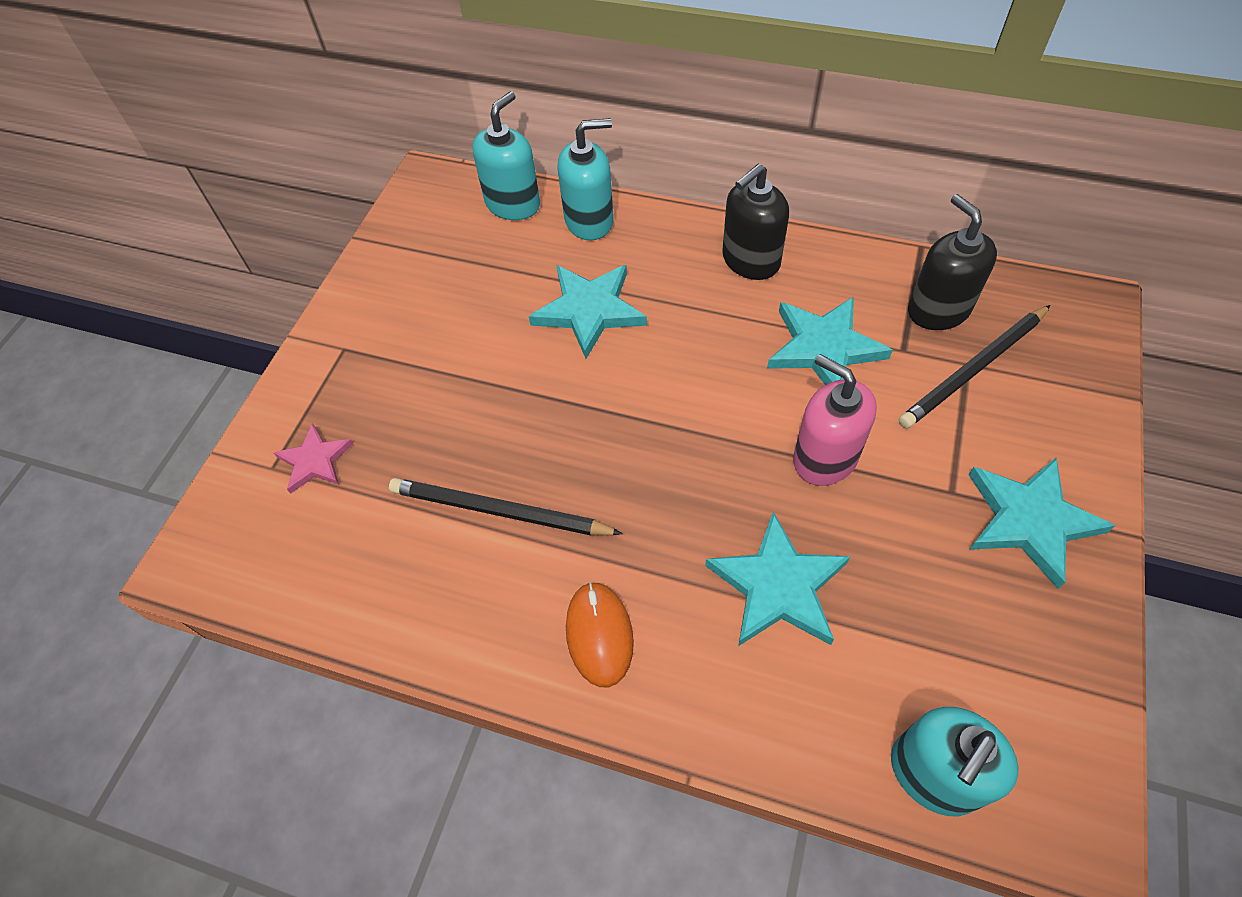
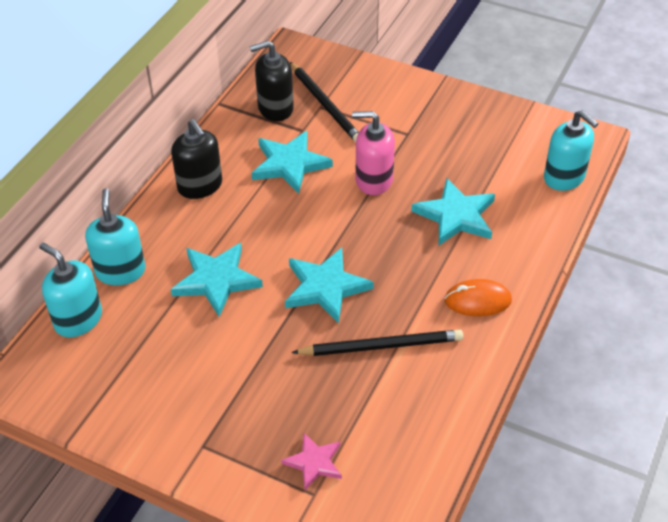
camera: 85 degrees left, 10 degrees down
(499, 511) = (381, 346): black pencil -> black pencil turned 120 degrees counterclockwise
(825, 458) = (373, 180): pink soap dispenser -> pink soap dispenser turned 45 degrees clockwise
(1029, 520) = (430, 109): turquoise star -> turquoise star (325, 287)

